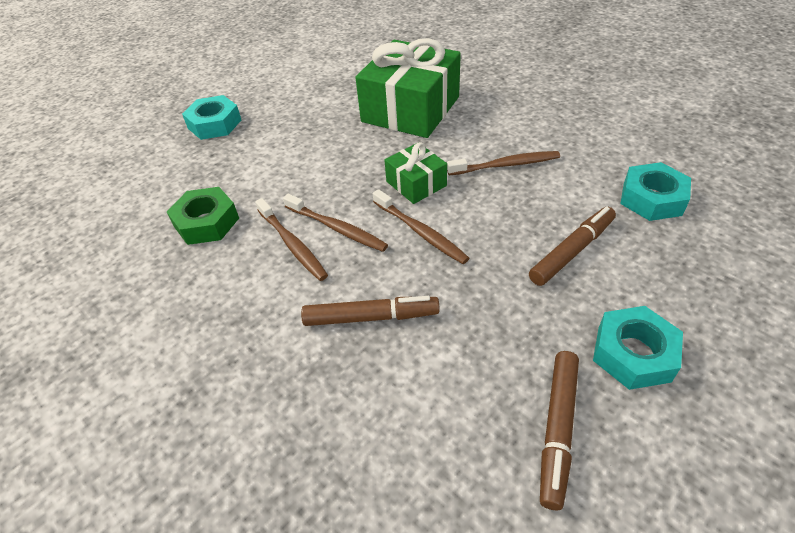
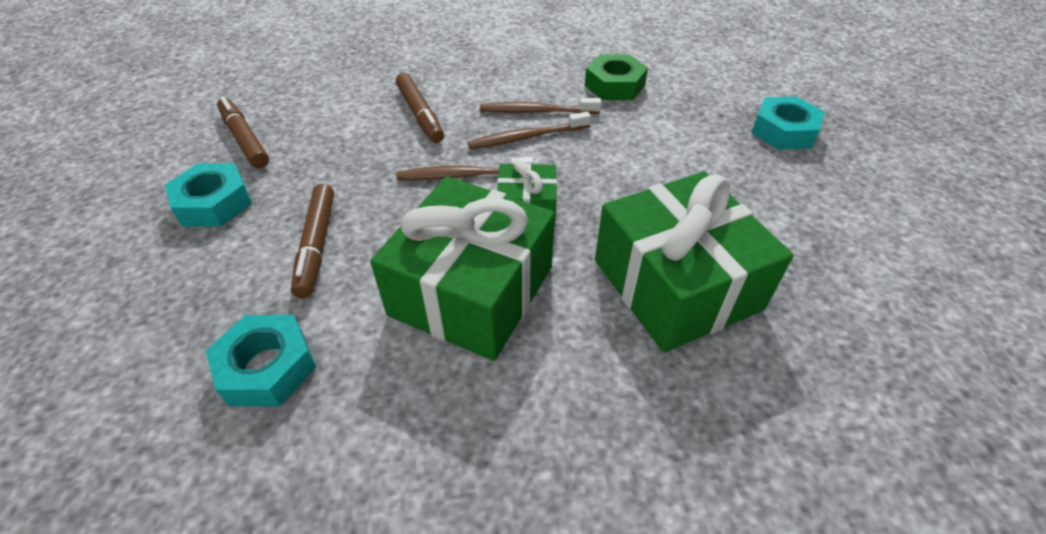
camera: 125 degrees right, 0 degrees up
(371, 317) = (420, 114): brown marker -> brown marker turned 60 degrees counterclockwise
(506, 165) = (472, 291): brown toothbrush -> green gift

